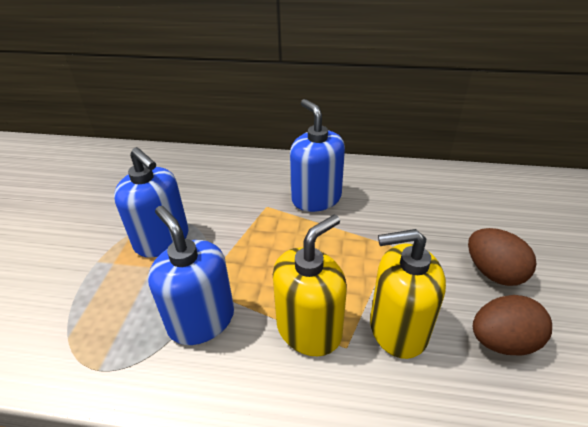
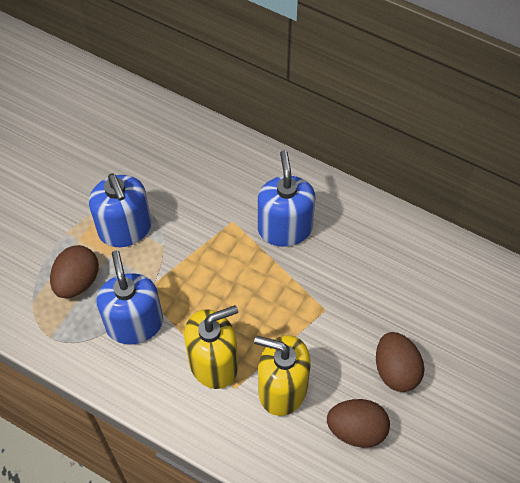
camera: 20 degrees right, 20 degrees up
(120, 300) = (77, 281): none -> brown egg

